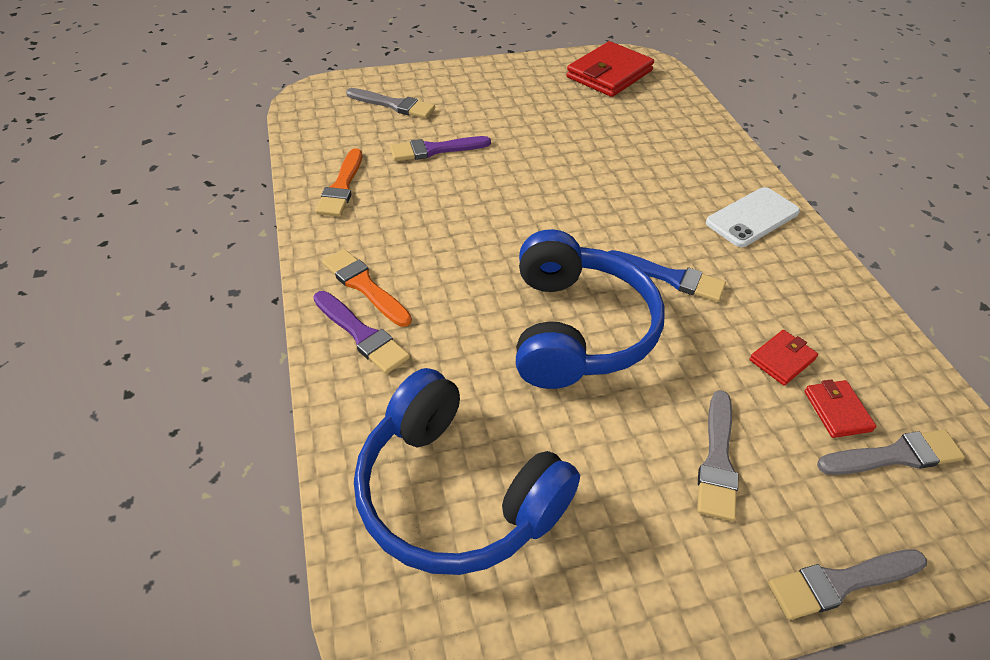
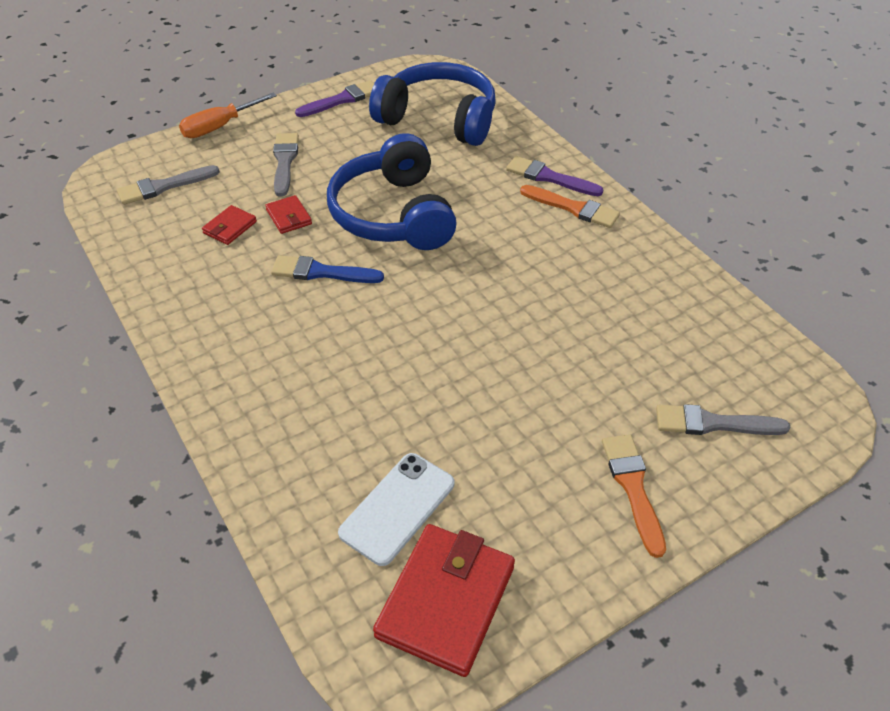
camera: 165 degrees right, 0 degrees up
(341, 187) = (668, 289): orange brush -> orange brush (633, 487)
(435, 150) = (612, 362): purple brush -> purple brush (342, 100)
(752, 217) = (234, 359): white phone -> white phone (397, 508)
(837, 411) = (196, 203): red wallet -> red wallet (289, 217)
(841, 583) = (219, 127): grey brush -> orange screwdriver

